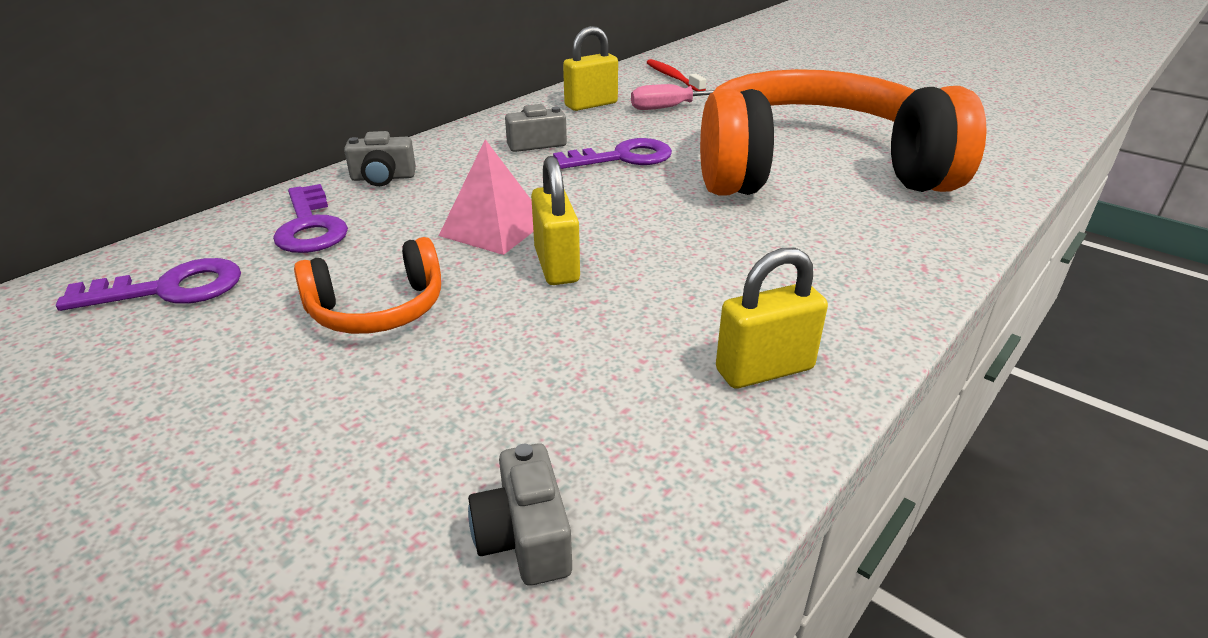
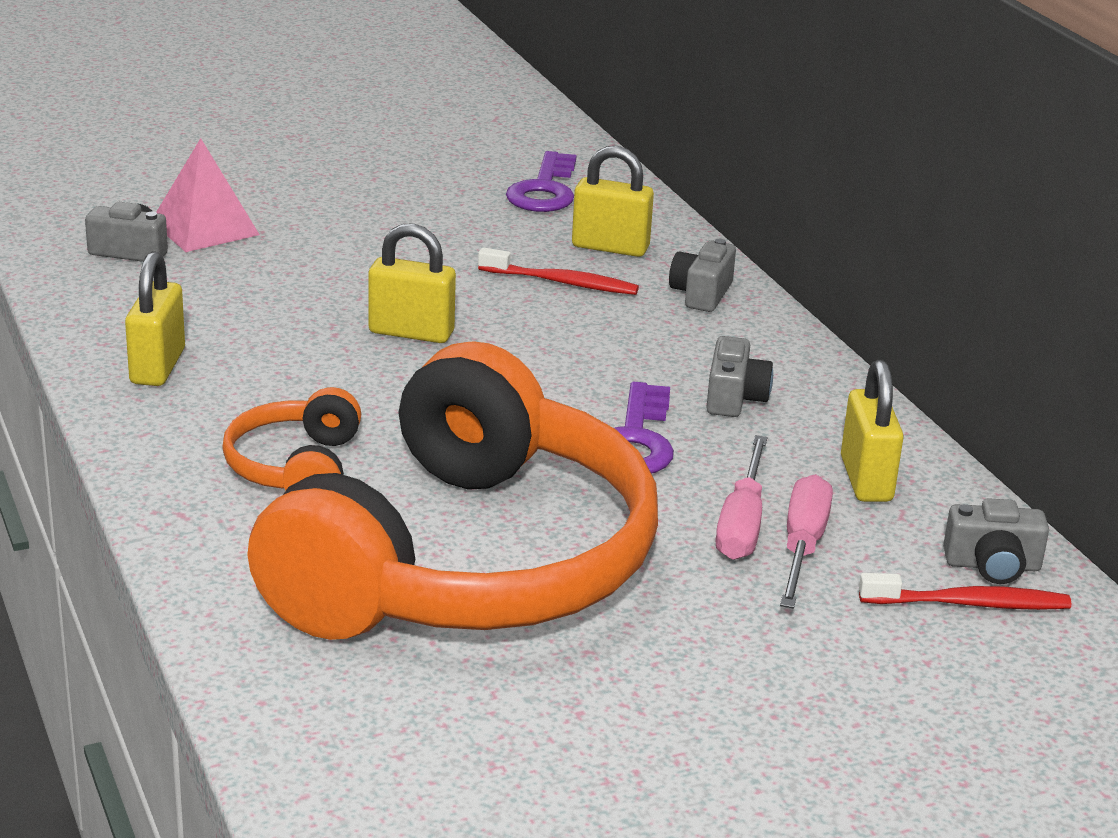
camera: 115 degrees right, 5 degrees down
(310, 226) = (610, 247): purple key -> yellow padlock
(378, 309) = (424, 252): orange headphones -> orange headphones (296, 468)
(401, 229) = (561, 282): none -> red toothbrush
(493, 228) = (519, 322): pink pyramid -> pink pyramid (205, 228)
(636, 77) = (992, 565): none -> grey camera
(673, 121) = (742, 523): none -> pink screwdriver

